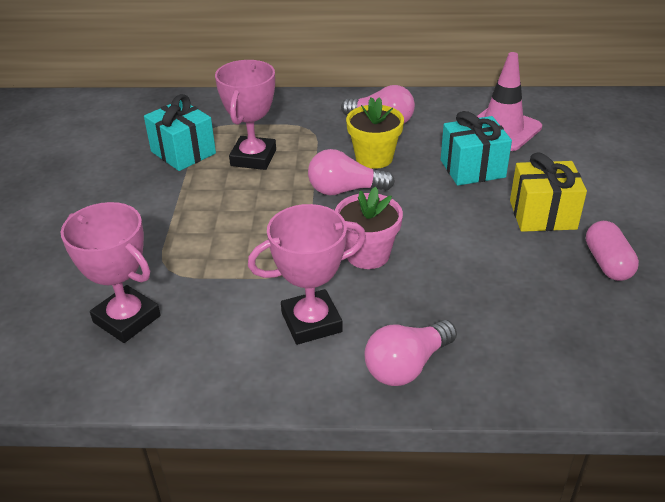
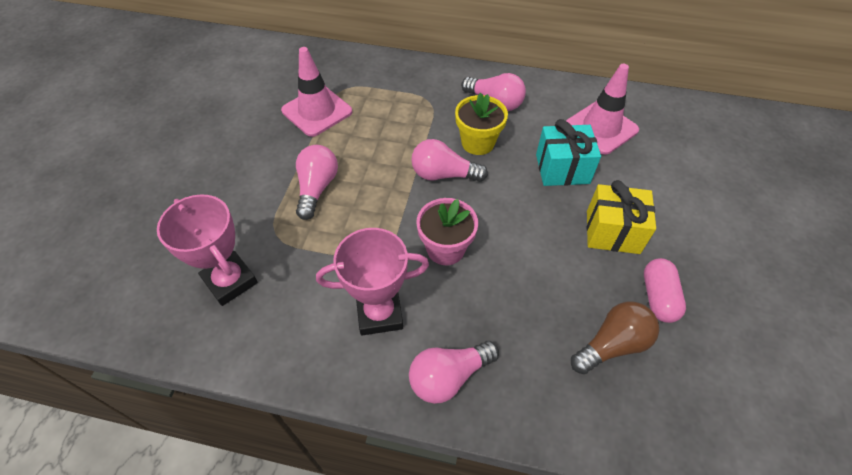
camera: 10 degrees right, 15 degrees up
(183, 152) = (317, 111): turquoise gift -> pink traffic cone
(204, 221) = (317, 188): none -> pink light bulb
(253, 158) = (374, 126): pink trophy -> none
(573, 310) = (612, 345): none -> brown light bulb

